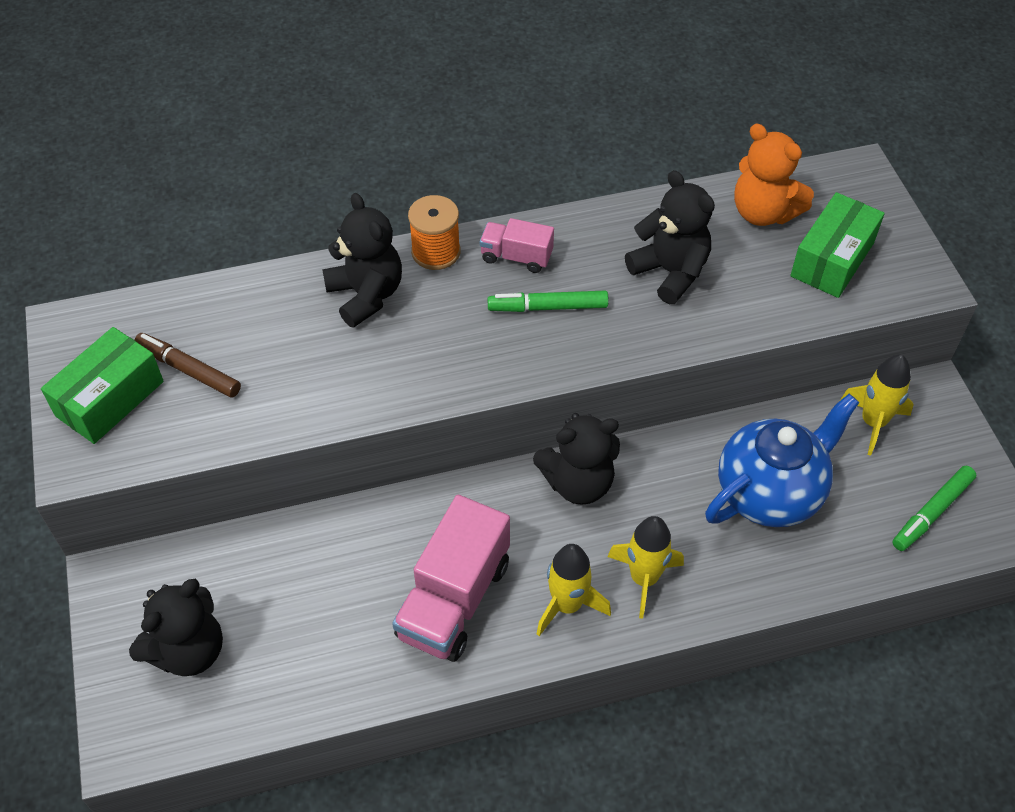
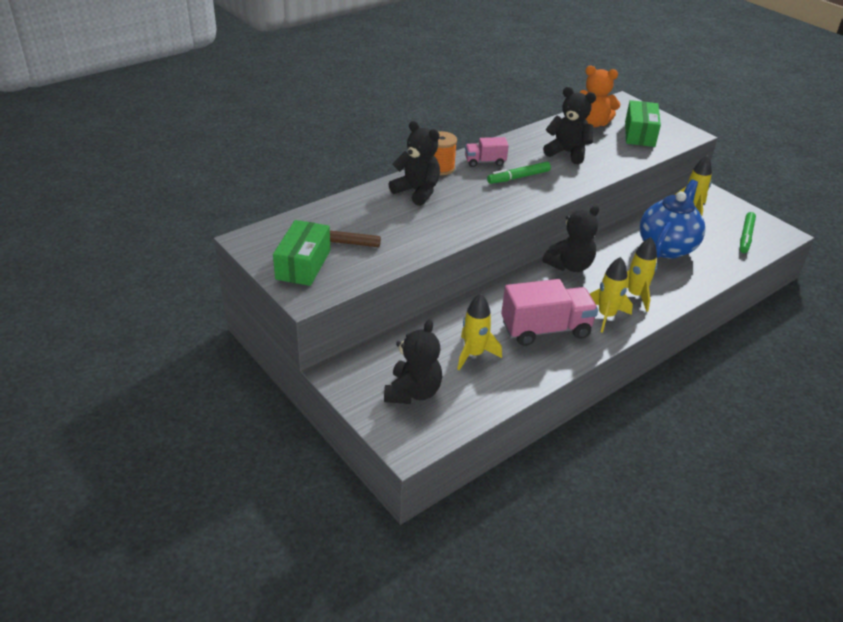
camera: 25 degrees left, 15 degrees down
(317, 610) = (474, 354): none -> yellow rocket
(454, 599) = (545, 329): pink truck -> pink truck turned 105 degrees counterclockwise

